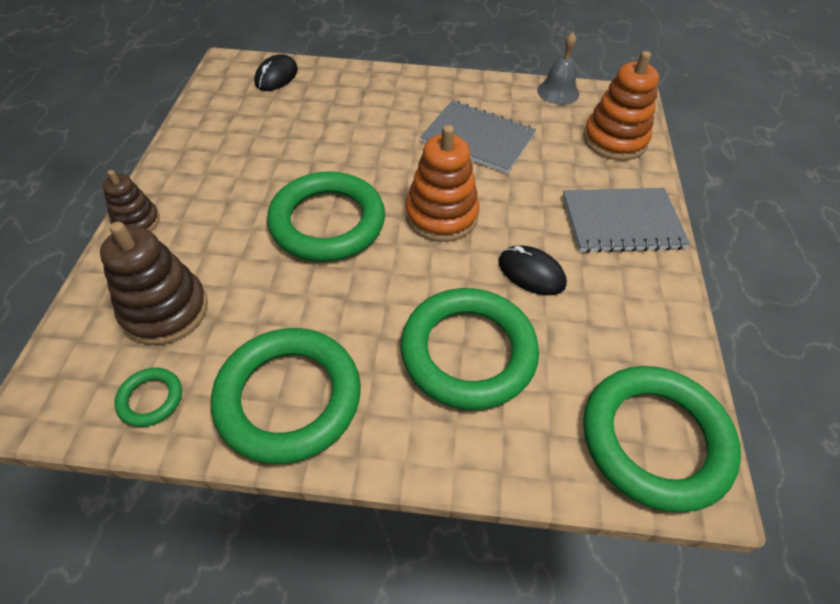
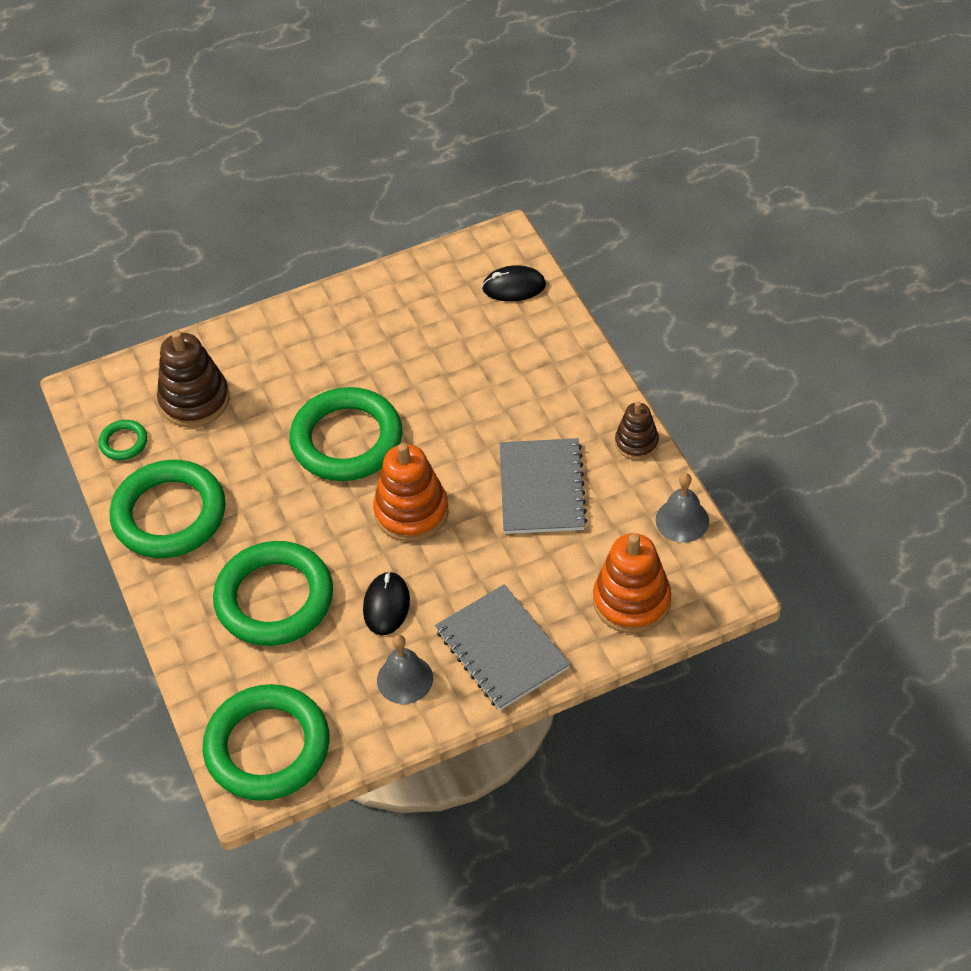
camera: 65 degrees right, 0 degrees up
(137, 221) = (263, 324): brown stacking toy -> brown stacking toy (636, 443)
(621, 295) = (405, 679): none -> grey bell

